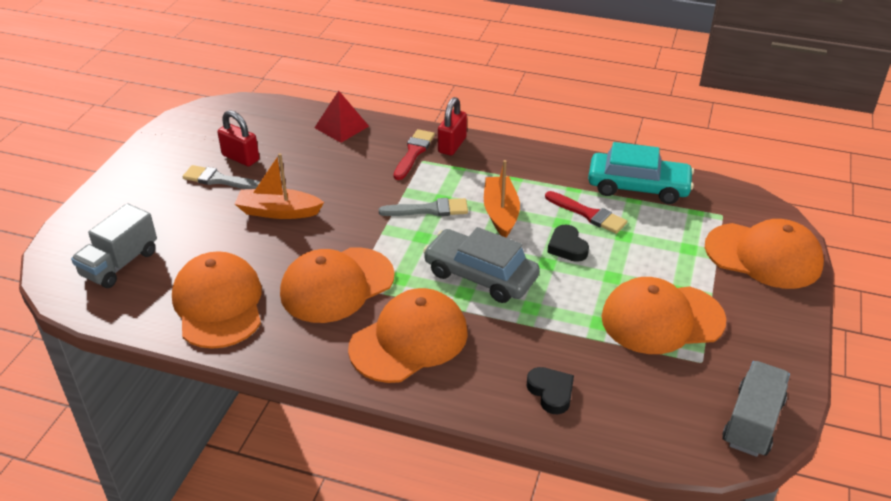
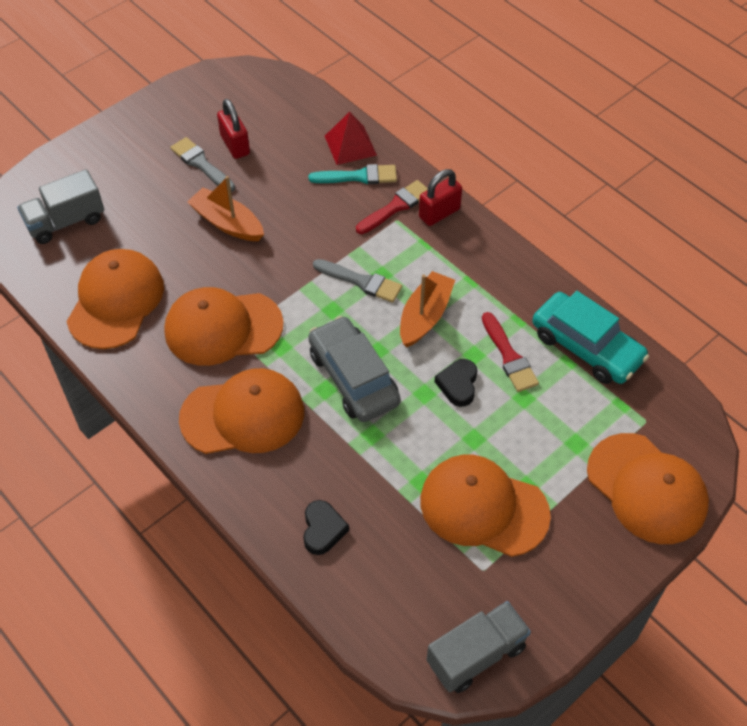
camera: 30 degrees right, 15 degrees up
(366, 144) = (358, 176): none -> turquoise brush

